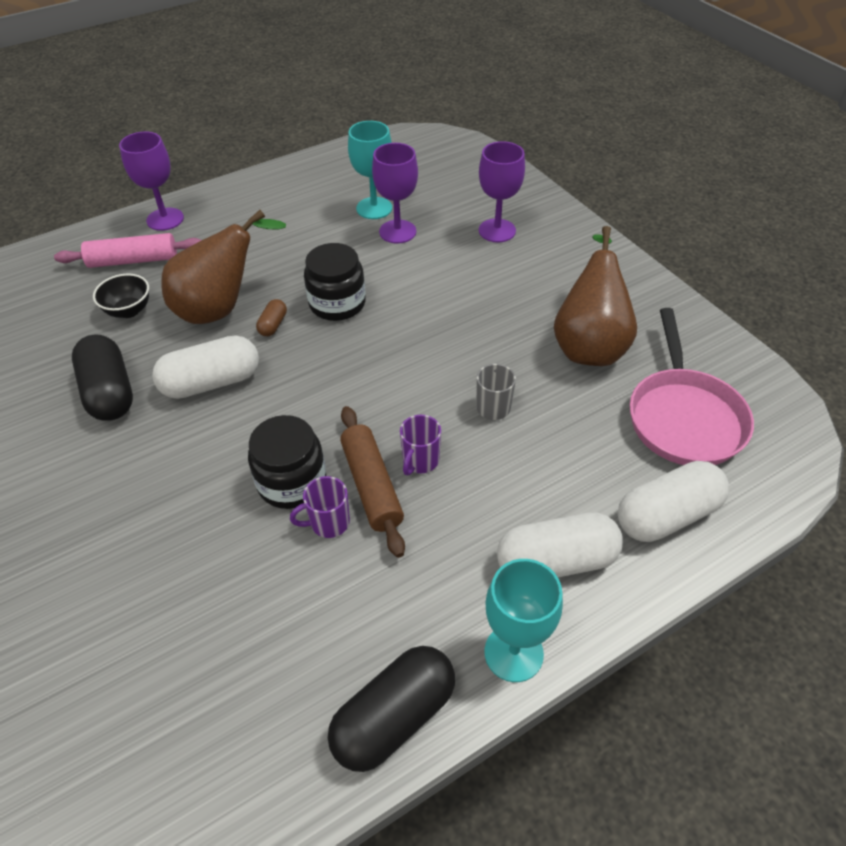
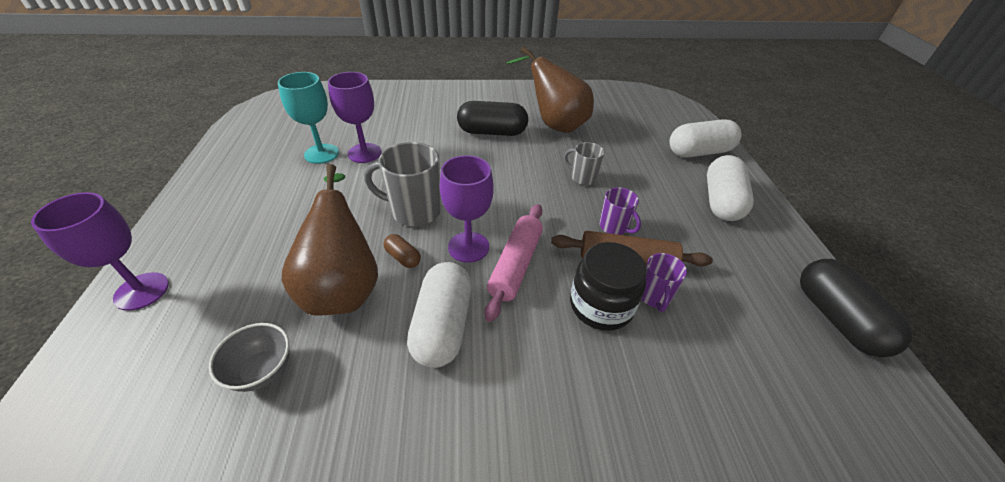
camera: 65 degrees left, 5 degrees down
(110, 392) = (385, 428): black capsule -> black capsule (492, 132)
(129, 310) = (262, 370): black bowl -> grey bowl
(133, 260) = (177, 342): pink rolling pin -> pink rolling pin (516, 265)
(337, 303) = (414, 211): black jar -> grey mug
(497, 230) = (416, 115): purple goblet -> purple goblet (468, 247)
(513, 653) = (787, 244): turquoise goblet -> none
(666, 515) = (699, 152): white capsule -> white capsule turned 75 degrees clockwise
(683, 417) = (631, 120): pink pan -> none

